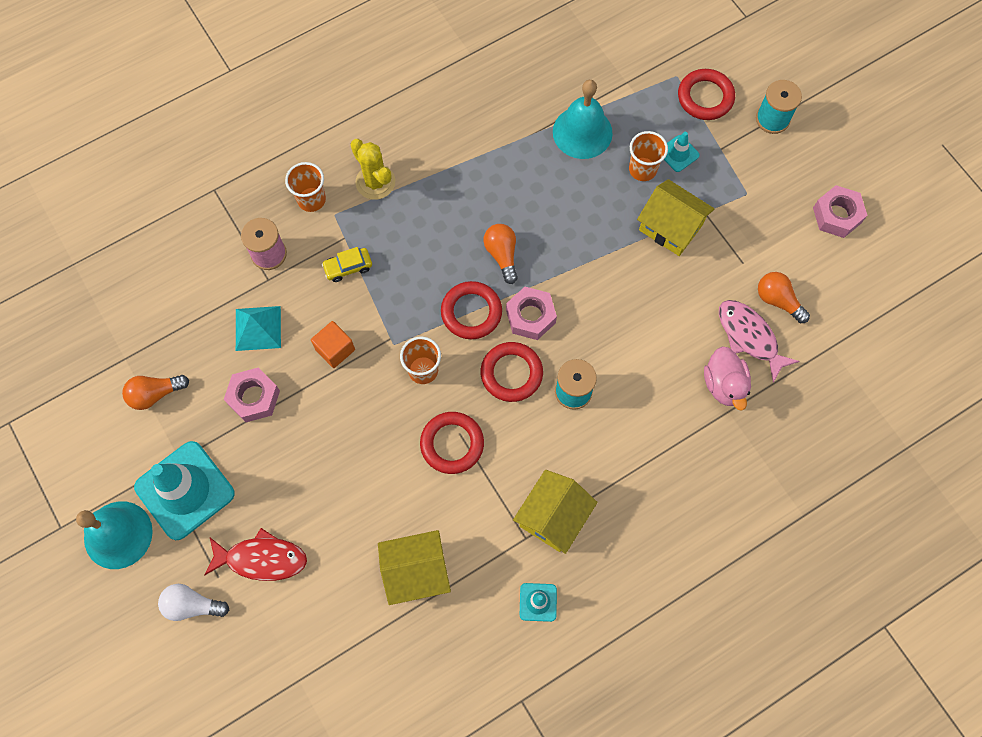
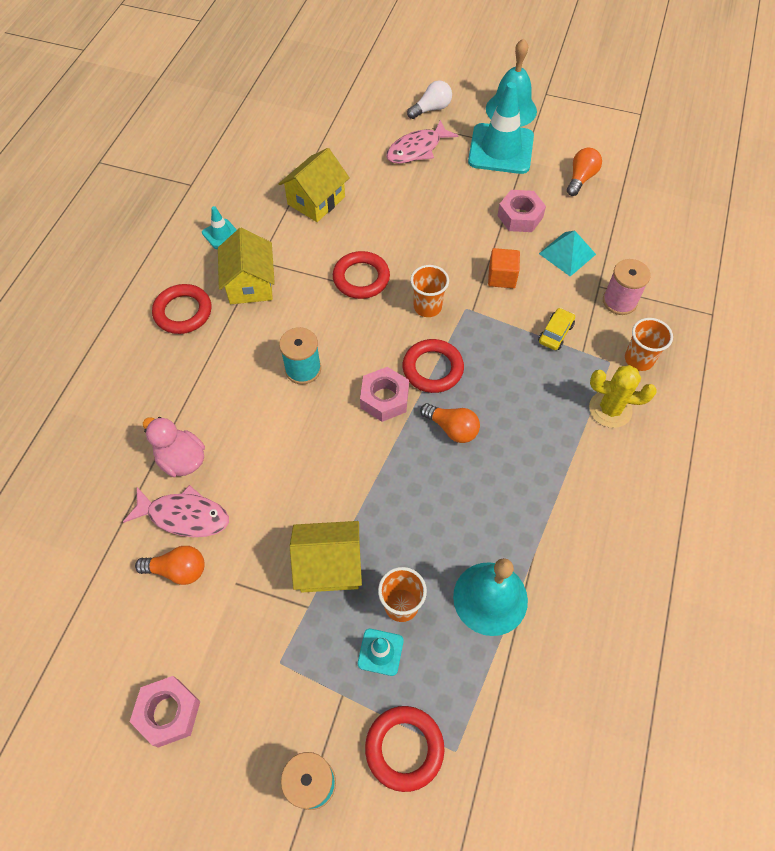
camera: 140 degrees right, 10 degrees down
(262, 559) = (417, 149): red fish -> pink fish
(511, 373) = (361, 349): red ring -> red ring (183, 312)

